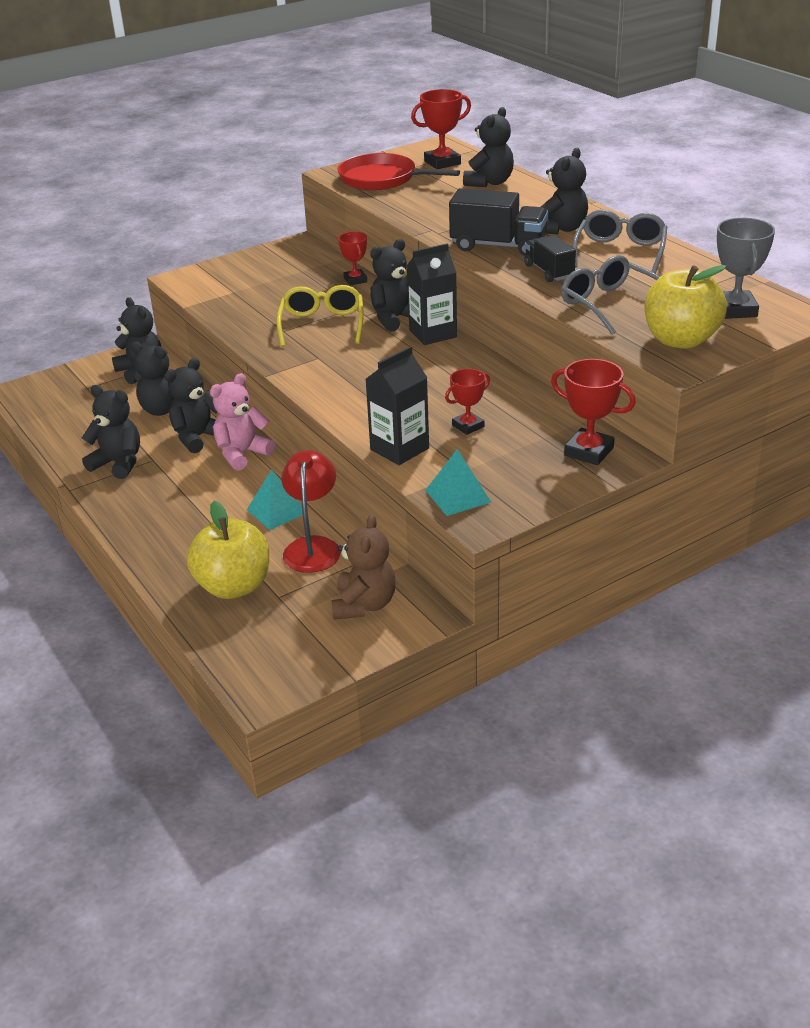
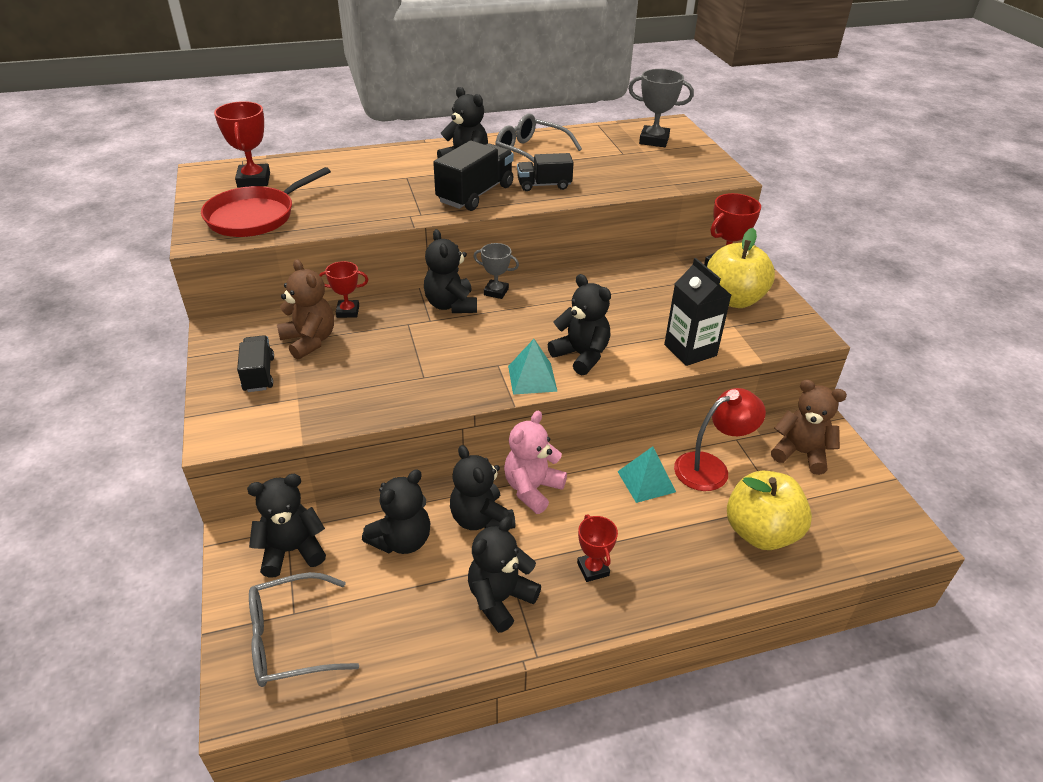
camera: 75 degrees left, 5 degrees up
(242, 454) = (532, 489): pink teddy bear -> pink teddy bear turned 60 degrees clockwise
(253, 271) = (259, 374): none -> black truck
(305, 277) = (309, 341): none -> brown teddy bear
(313, 547) = (711, 467): red lamp -> red lamp turned 135 degrees clockwise
(322, 325) = (431, 350): yellow glasses -> none
(433, 333) = (496, 292): black carton -> grey trophy
(458, 496) = (771, 336): turquoise pyramid -> turquoise pyramid (532, 378)
(468, 426) = (666, 309): red trophy -> red trophy (593, 569)
(489, 183) = (332, 169): black teddy bear -> black teddy bear (581, 355)
(610, 304) = (620, 176): grey glasses -> grey glasses (291, 639)
(680, 340) = (690, 167): yellow apple -> yellow apple (733, 299)

